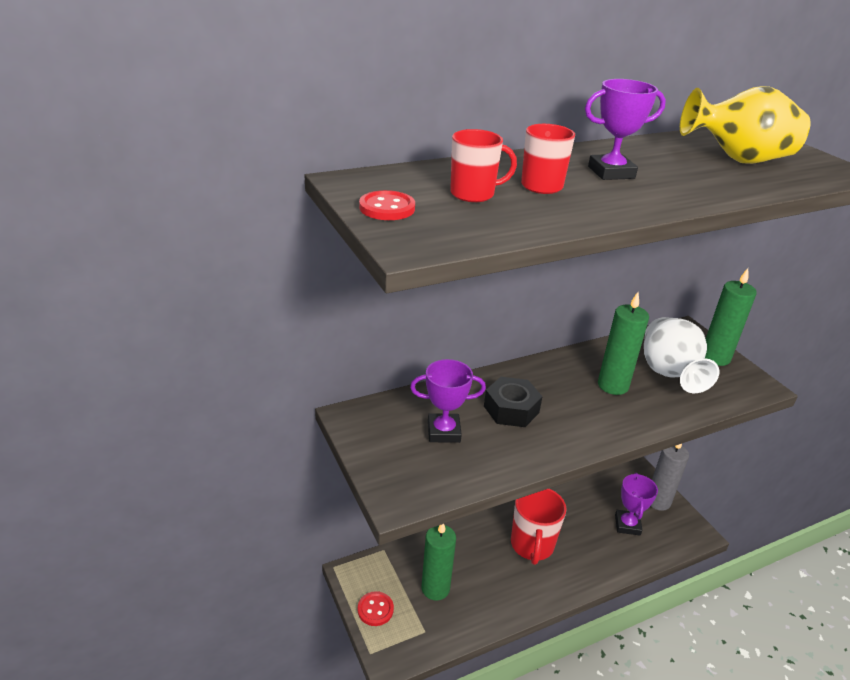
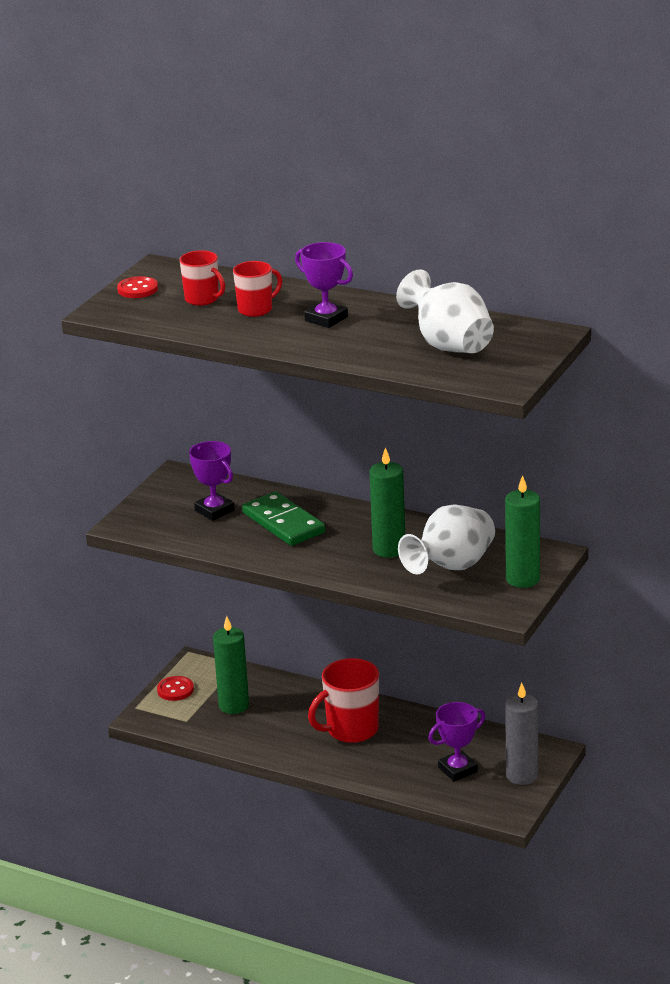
camera: 55 degrees right, 5 degrees down
(511, 409) = (283, 523): black nut -> green domino
(737, 160) = (449, 346): yellow vase -> white vase

